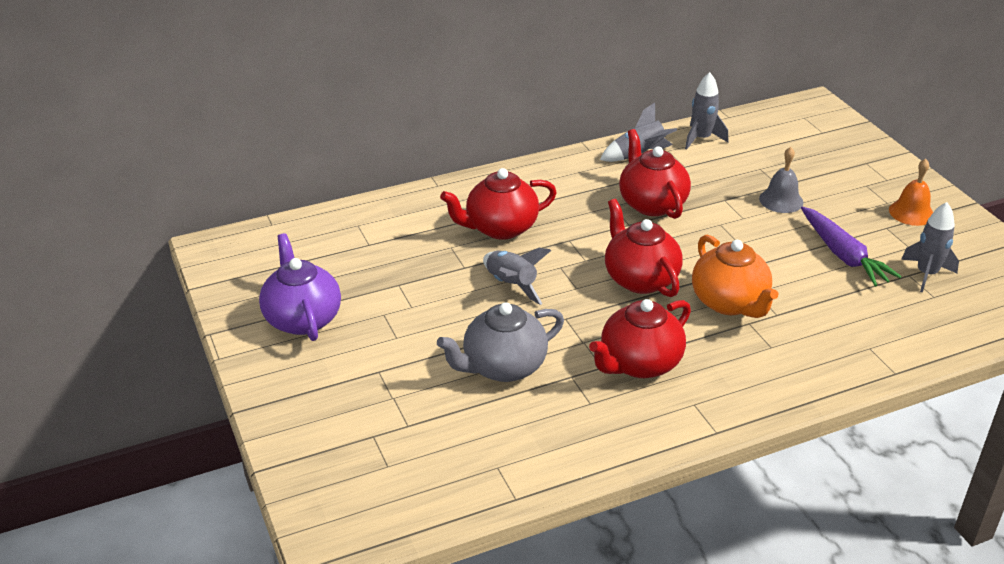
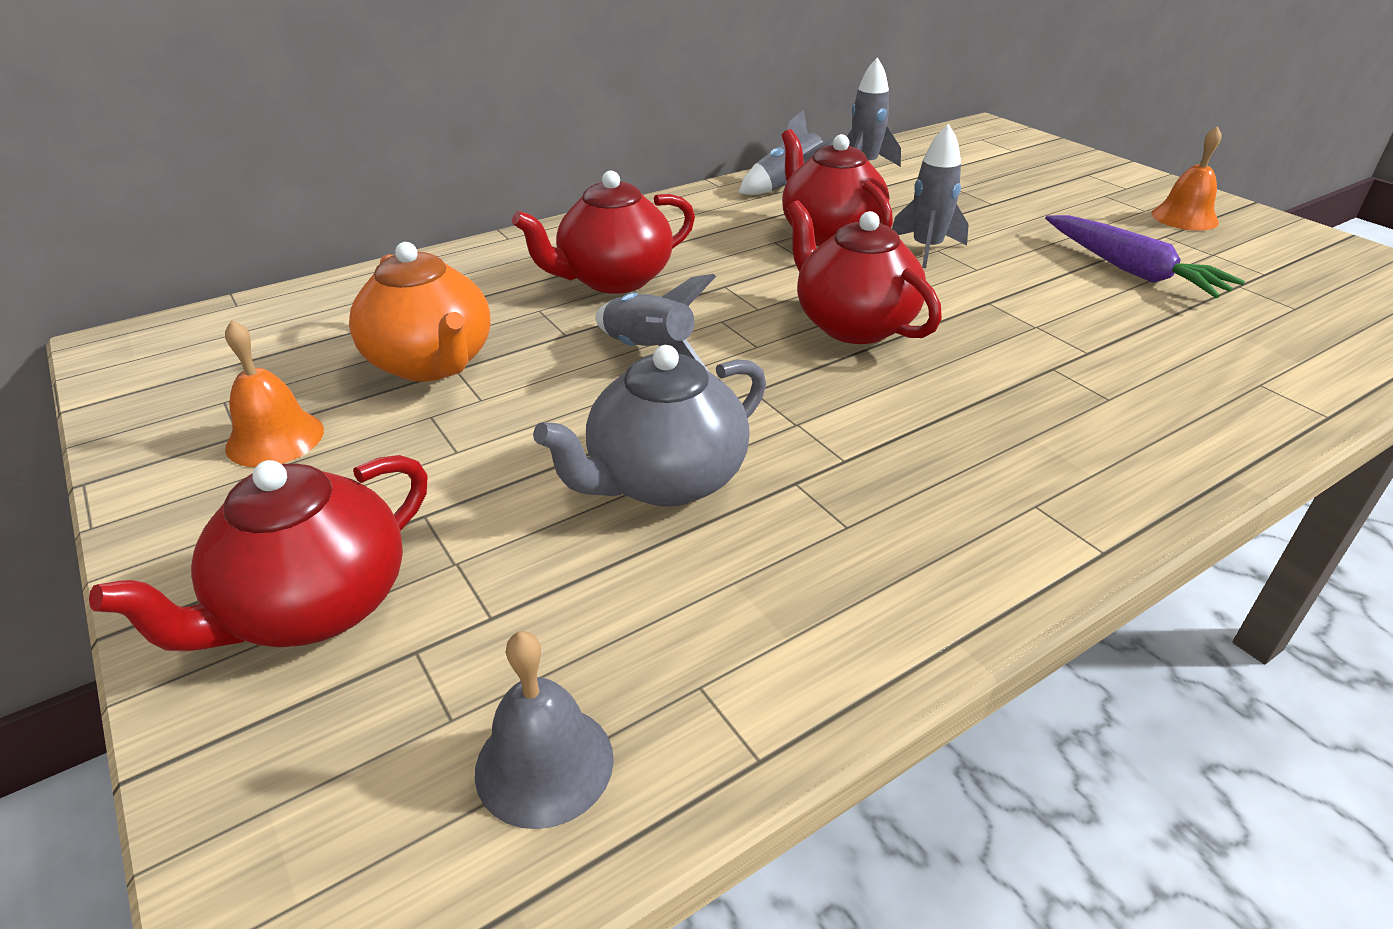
camera: 10 degrees left, 0 degrees up
(302, 319) = (275, 438): purple teapot -> orange bell
(639, 364) = (907, 448): red teapot -> red teapot (314, 607)
(730, 303) = (1007, 343): orange teapot -> orange teapot (432, 363)
(781, 200) = (1005, 218): grey bell -> grey bell (544, 764)
(926, 274) = (1262, 282): grey rocket -> grey rocket (926, 249)

